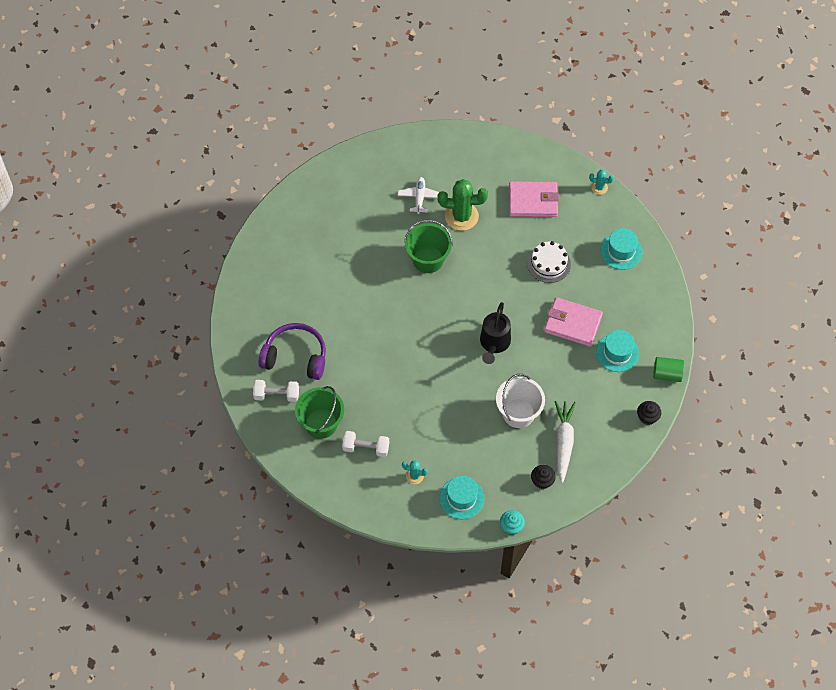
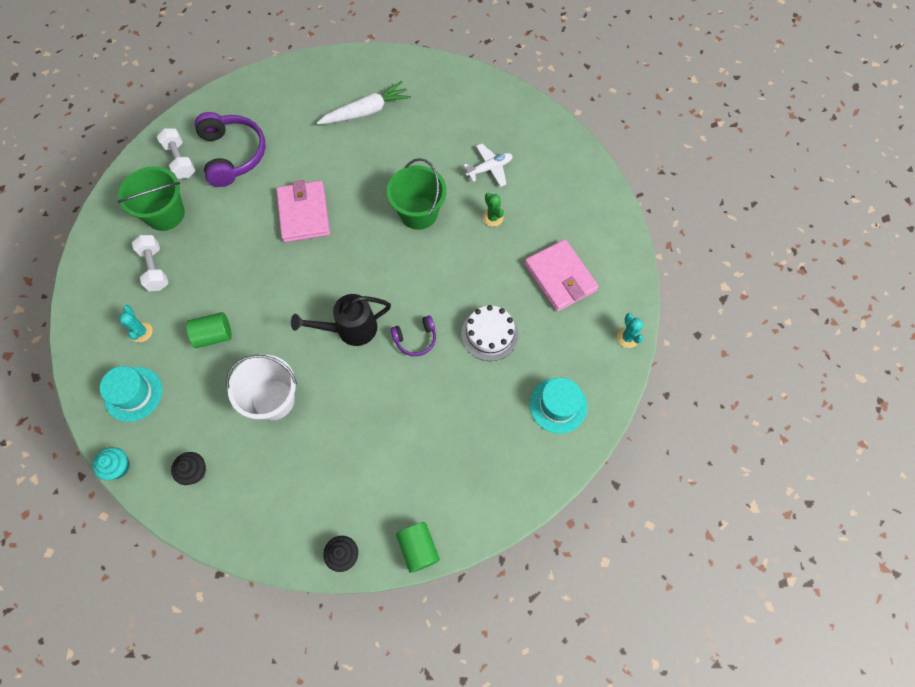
camera: 60 degrees right, 5 degrees up
(446, 430) = (214, 335): none -> green cylinder
(461, 216) = (493, 218): green cactus -> green cactus, size x0.49
(525, 308) = (415, 339): none -> purple headphones
(563, 442) = (259, 470): white carrot -> white carrot (366, 111)
(572, 323) = (425, 400): pink wallet -> pink wallet (304, 213)
(617, 352) = (415, 471): turquoise hat -> none

